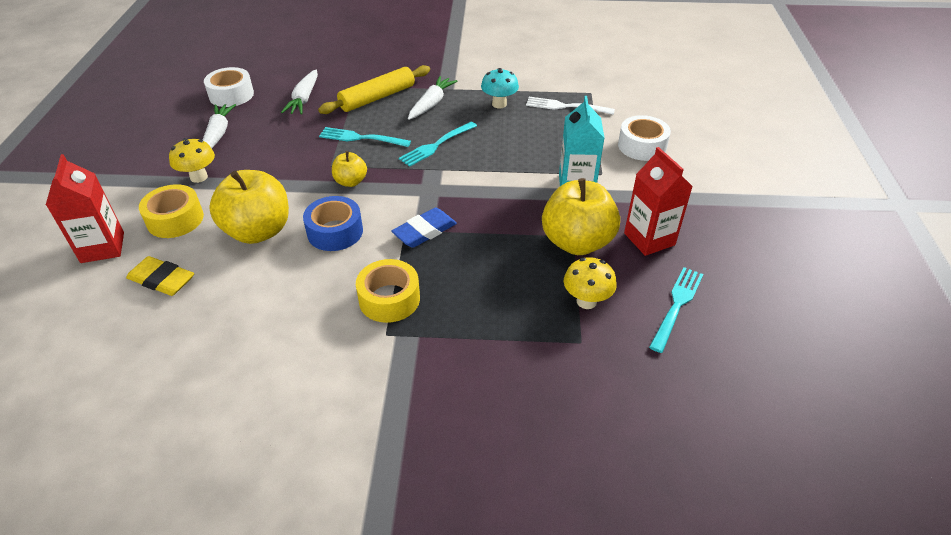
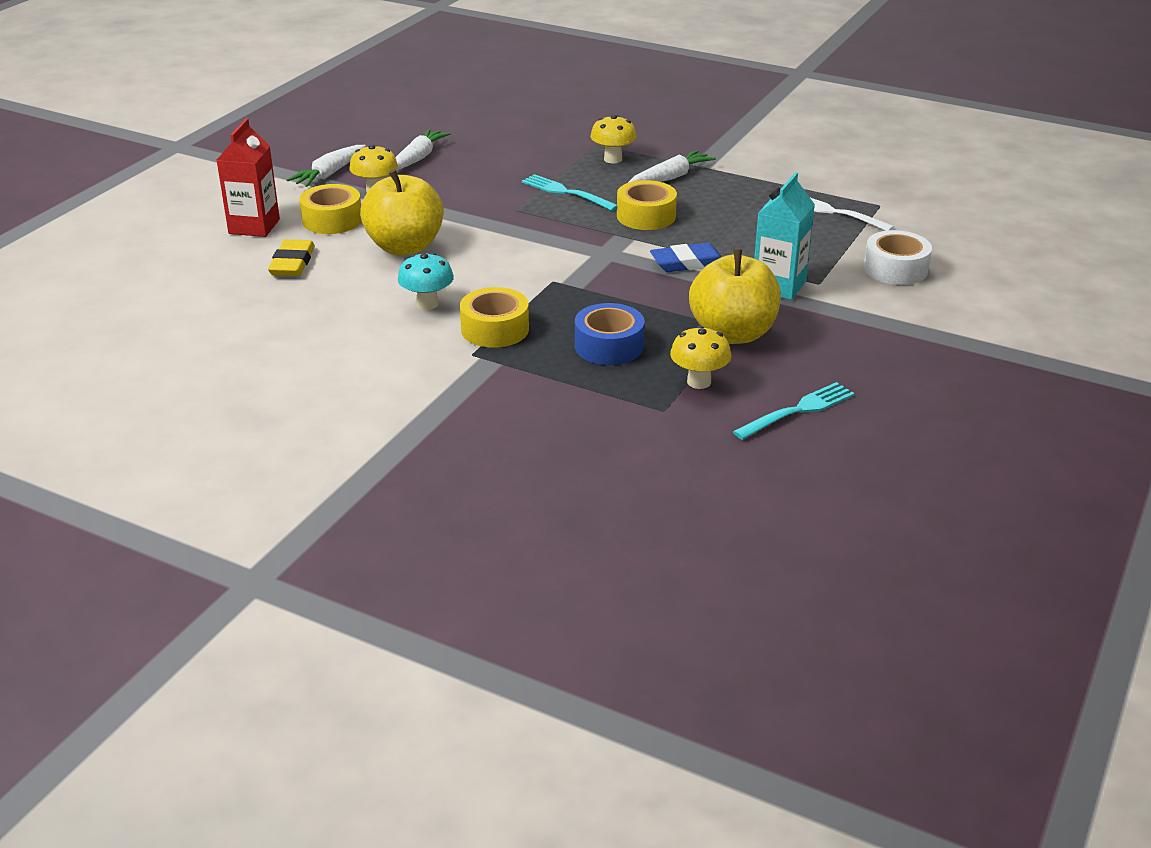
camera: 25 degrees right, 10 degrees down
(162, 279) = (292, 263): yellow eraser -> yellow eraser turned 45 degrees clockwise
(231, 95) = (454, 126): white tape -> none
(304, 99) = (530, 144): white carrot -> white carrot (329, 174)
(335, 232) = (480, 265): blue tape -> blue tape (609, 346)
(350, 182) = (526, 228): yellow apple -> none
(377, 98) = (613, 159): yellow rolling pin -> yellow mushroom
(424, 231) = (573, 286): blue eraser -> blue eraser (687, 263)
(436, 145) = (646, 216): turquoise fork -> yellow tape
(499, 104) = (752, 193): turquoise mushroom -> turquoise mushroom (427, 304)
(649, 239) = (820, 351): red carton -> none

